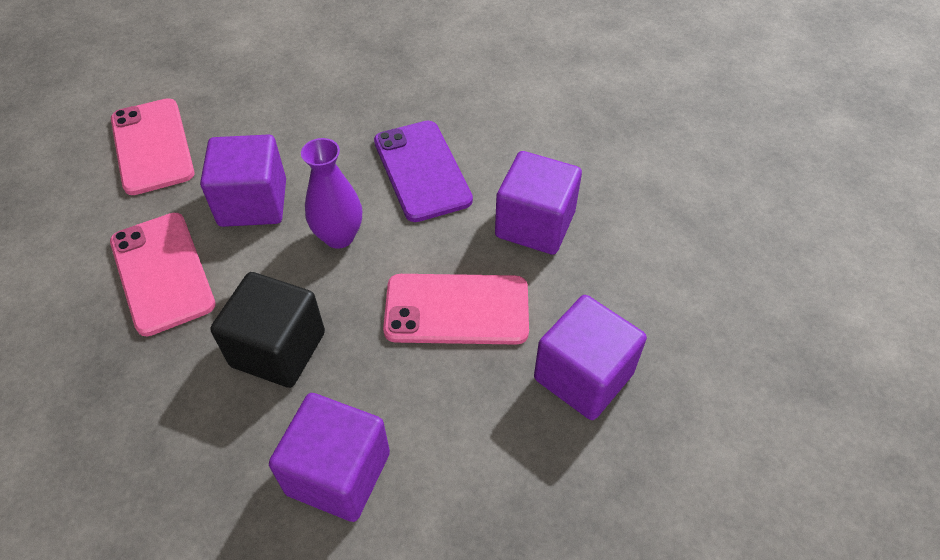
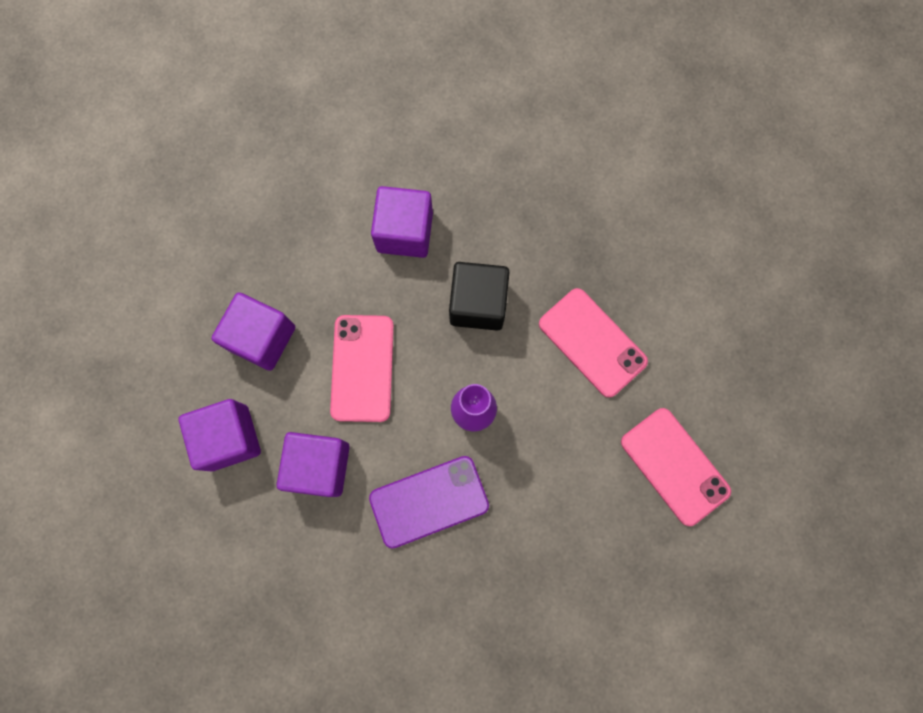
camera: 165 degrees right, 25 degrees up
(253, 203) = (556, 427): purple cube -> purple cube (229, 438)
(421, 171) = (429, 501): purple phone -> purple phone turned 75 degrees counterclockwise
(457, 310) = (362, 368): pink phone -> pink phone turned 75 degrees counterclockwise

